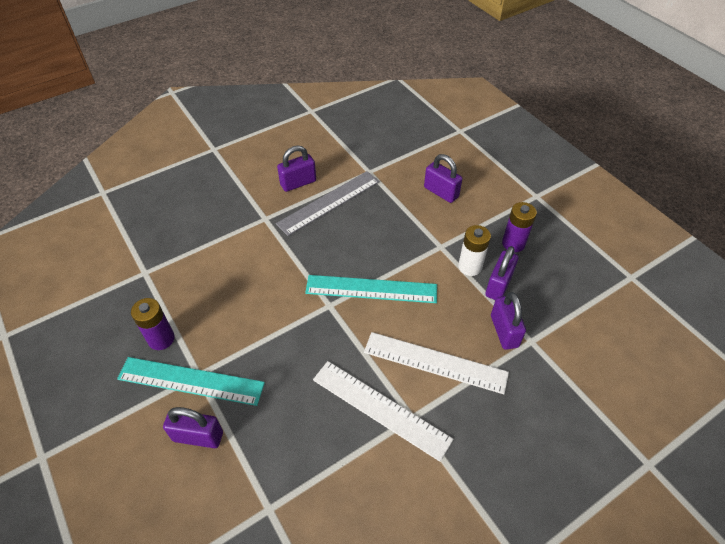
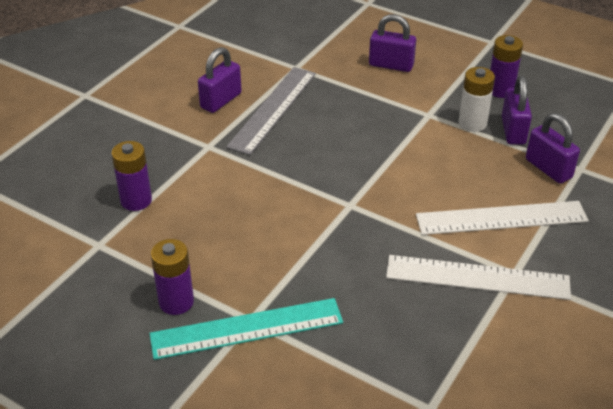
camera: 25 degrees left, 10 degrees down
(190, 246) = (136, 200): none -> purple battery
(198, 436) = (298, 376): purple padlock -> none
(371, 289) = (385, 175): turquoise ruler -> none

